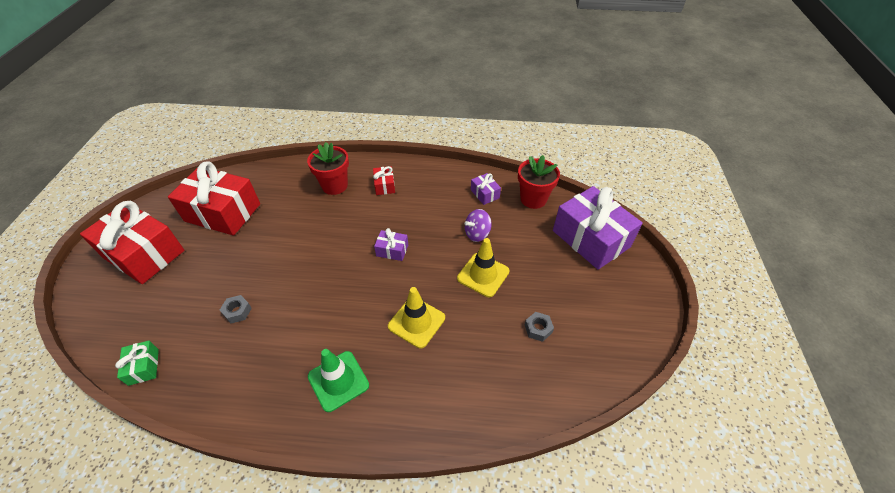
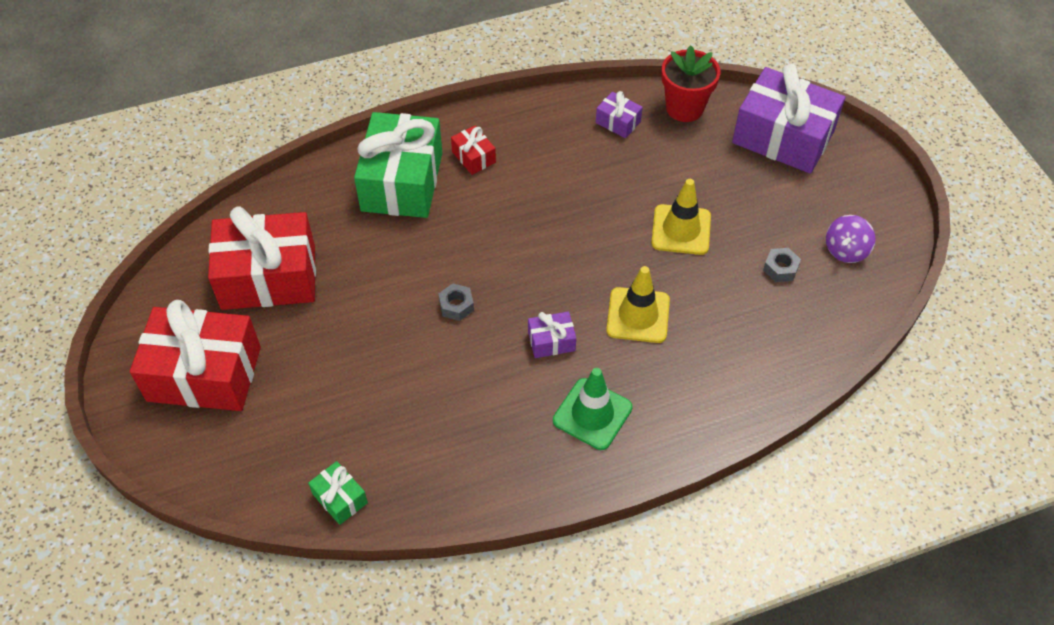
camera: 25 degrees left, 5 degrees up
(237, 311) = (405, 391): grey nut -> grey nut (456, 306)
(335, 186) = (402, 182): red flower pot -> green gift
(392, 250) = (547, 241): purple gift -> purple gift (551, 341)
(477, 234) = (641, 180): purple spinning top -> purple spinning top (845, 250)

